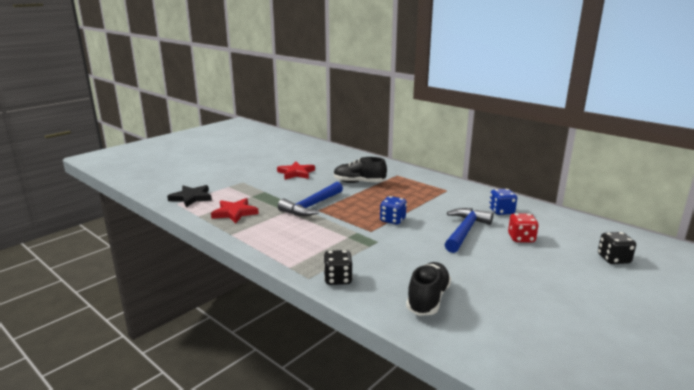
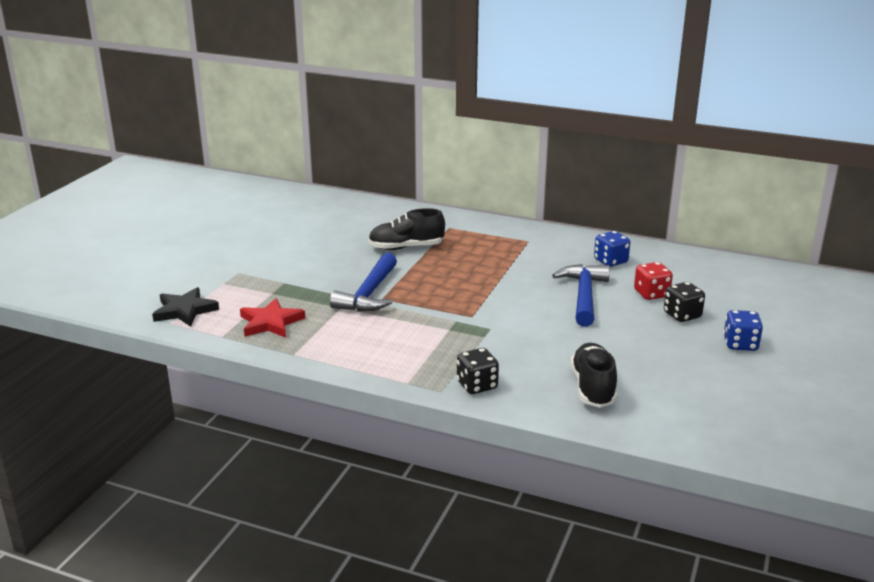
camera: 20 degrees left, 5 degrees up
(296, 173) = (305, 246): red star -> none
(392, 220) = (488, 296): blue dice -> blue dice (740, 344)
(613, 259) = (758, 302): black dice -> black dice (682, 315)

